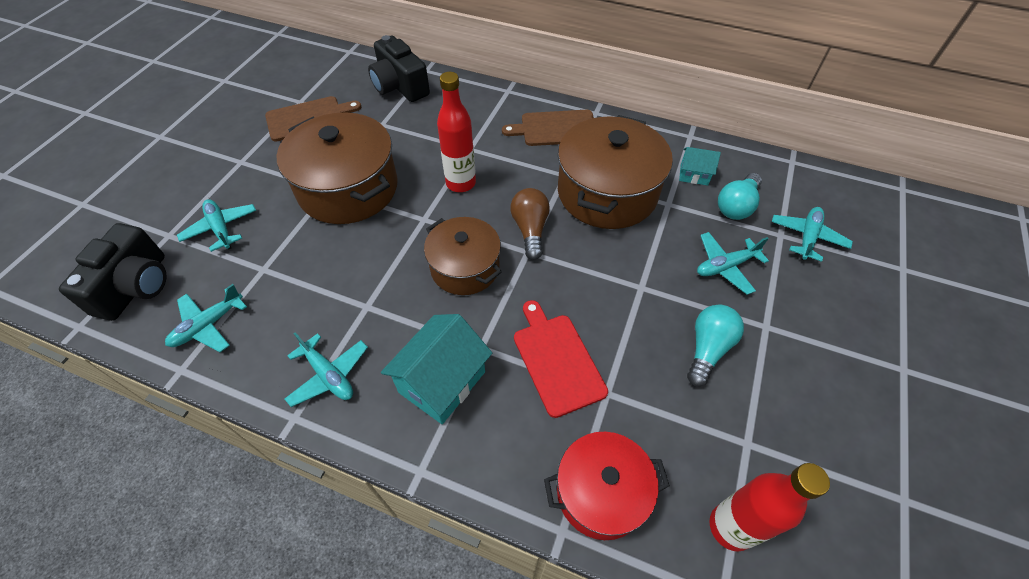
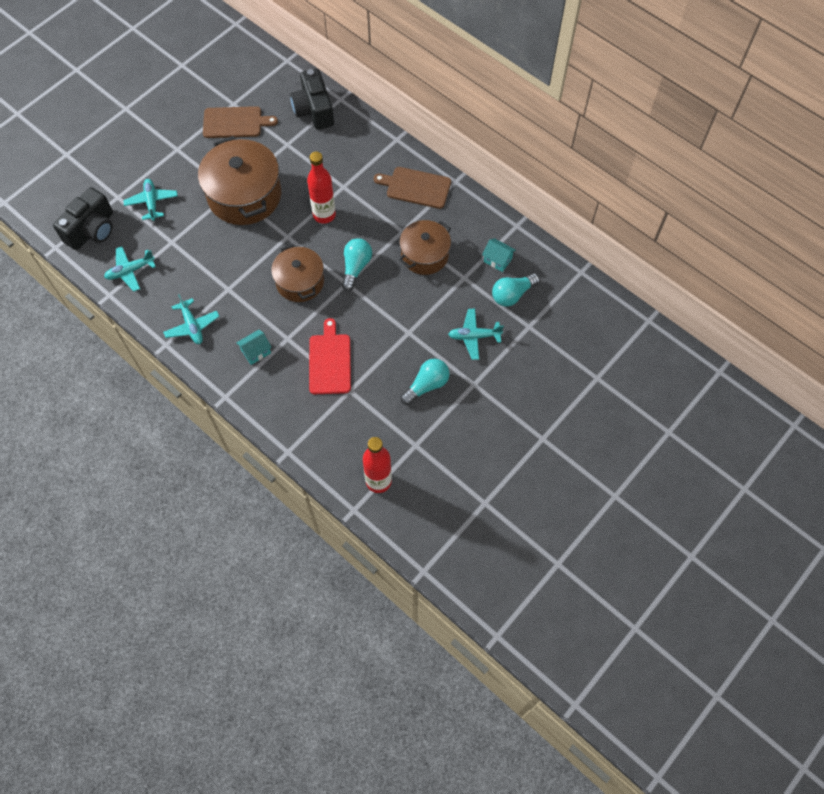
camera: 20 degrees right, 10 degrees up
(442, 382) = (256, 352): turquoise house -> turquoise house, size x0.54
(530, 230) = (356, 267): brown light bulb -> turquoise light bulb
(601, 492) = (318, 441): red pot -> none
(607, 193) = (424, 255): brown pot -> brown pot, size x0.62
(807, 237) = (546, 334): turquoise plane -> none

